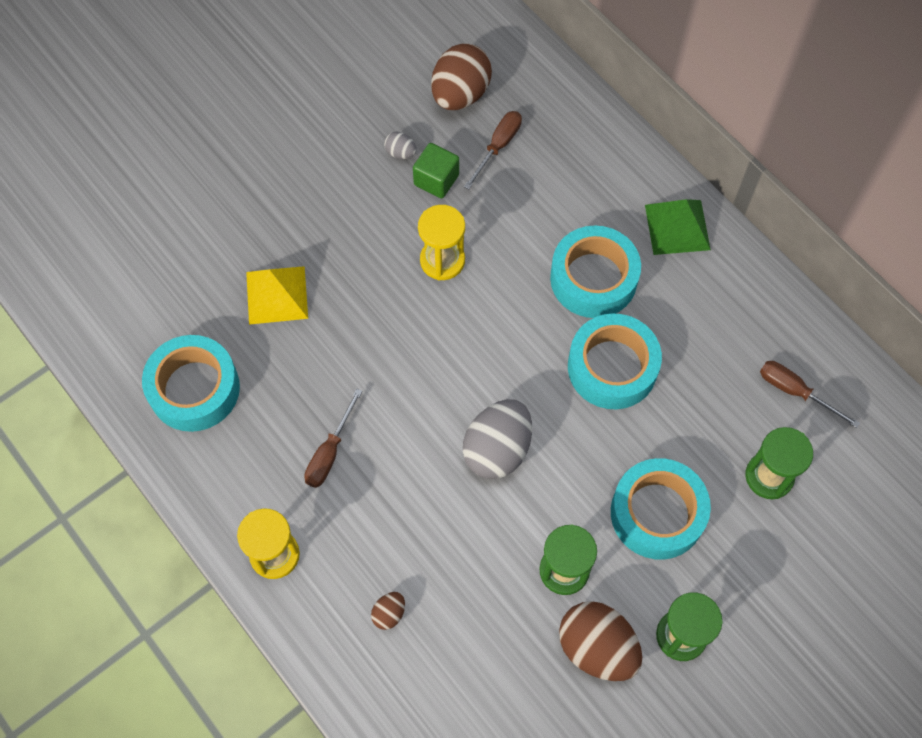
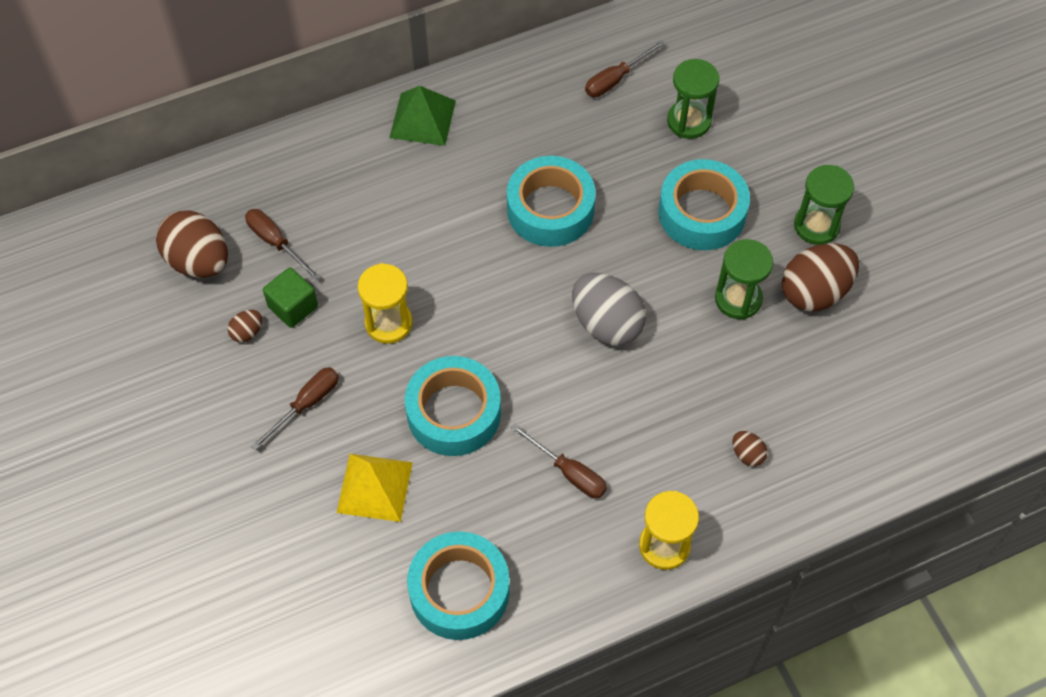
camera: 75 degrees left, 5 degrees down
(342, 219) = (306, 404): none -> brown screwdriver
(400, 152) = (247, 332): grey egg -> brown egg
(593, 278) = (453, 200): turquoise tape -> turquoise tape (454, 413)

